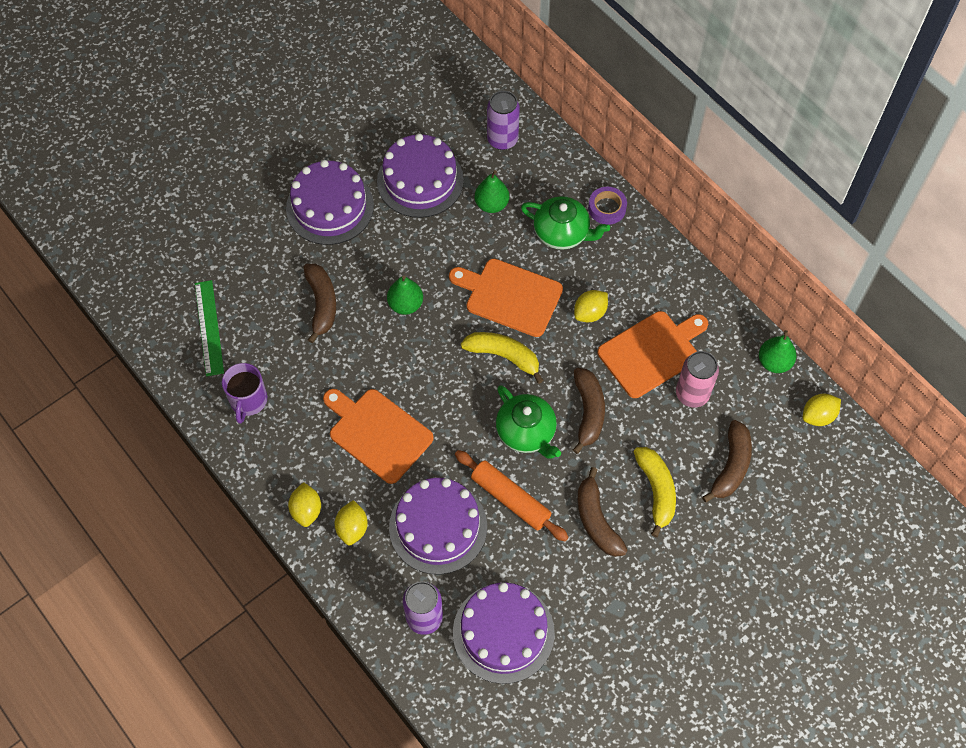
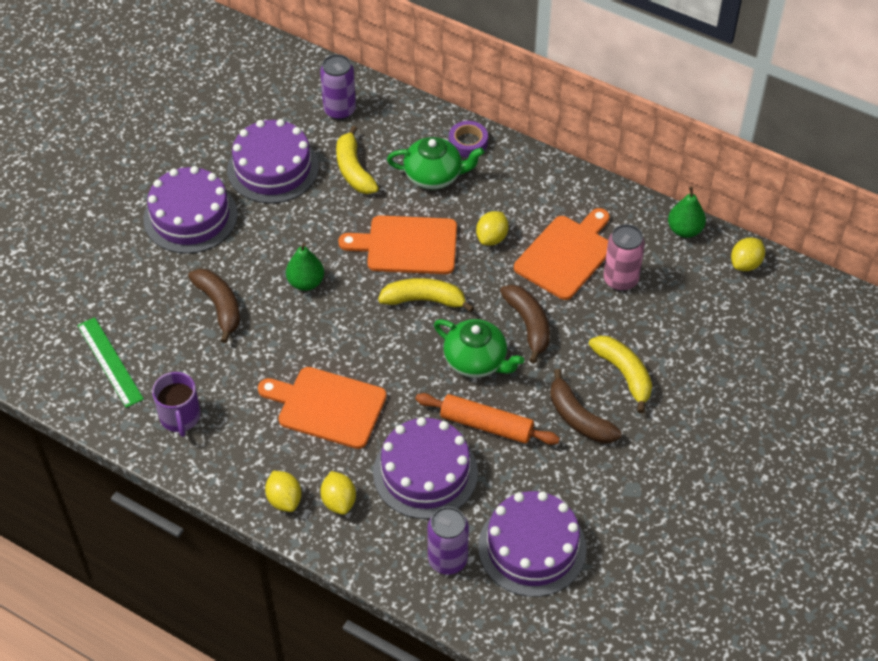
camera: 20 degrees left, 10 degrees down
(491, 204) = (353, 170): green pear -> yellow banana
(731, 466) = (685, 331): brown banana -> none

